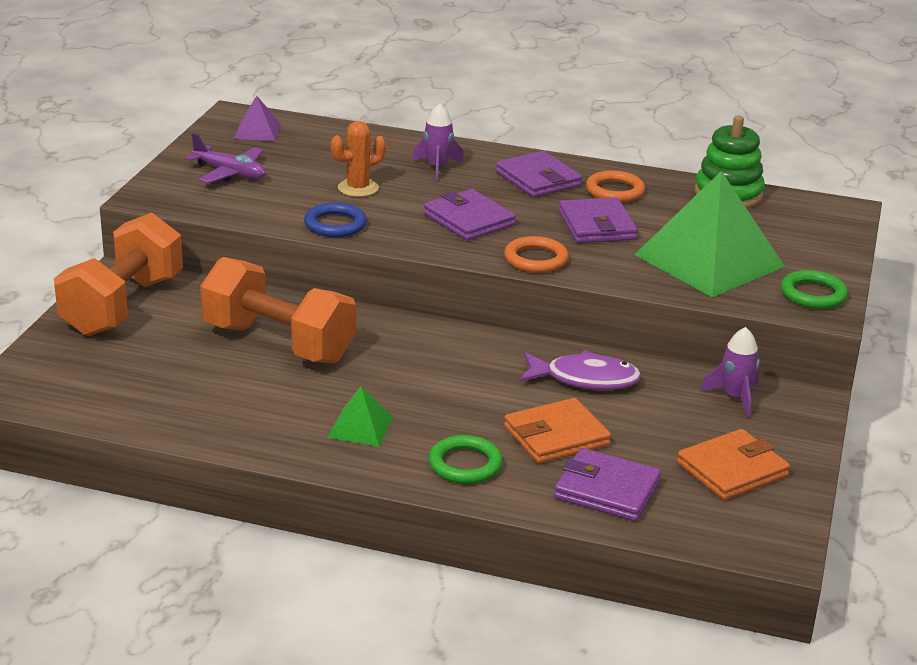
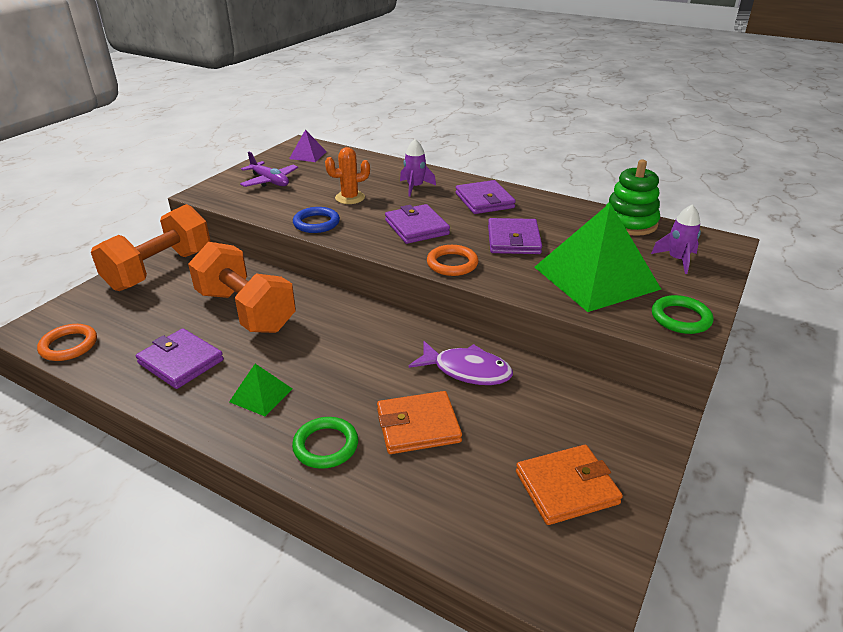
camera: 15 degrees right, 5 degrees up
(607, 490) = (439, 494): purple wallet -> purple wallet (181, 362)
(614, 191) = (539, 214): orange ring -> orange ring (69, 345)
(735, 397) = (592, 405): purple rocket -> purple rocket (677, 260)

